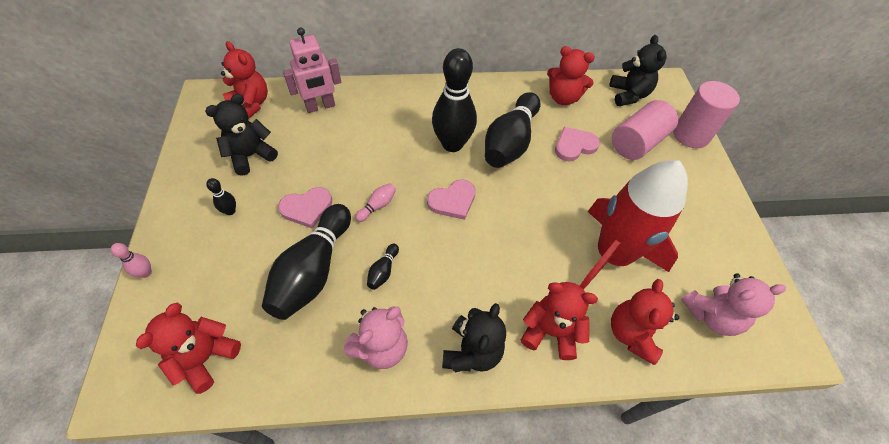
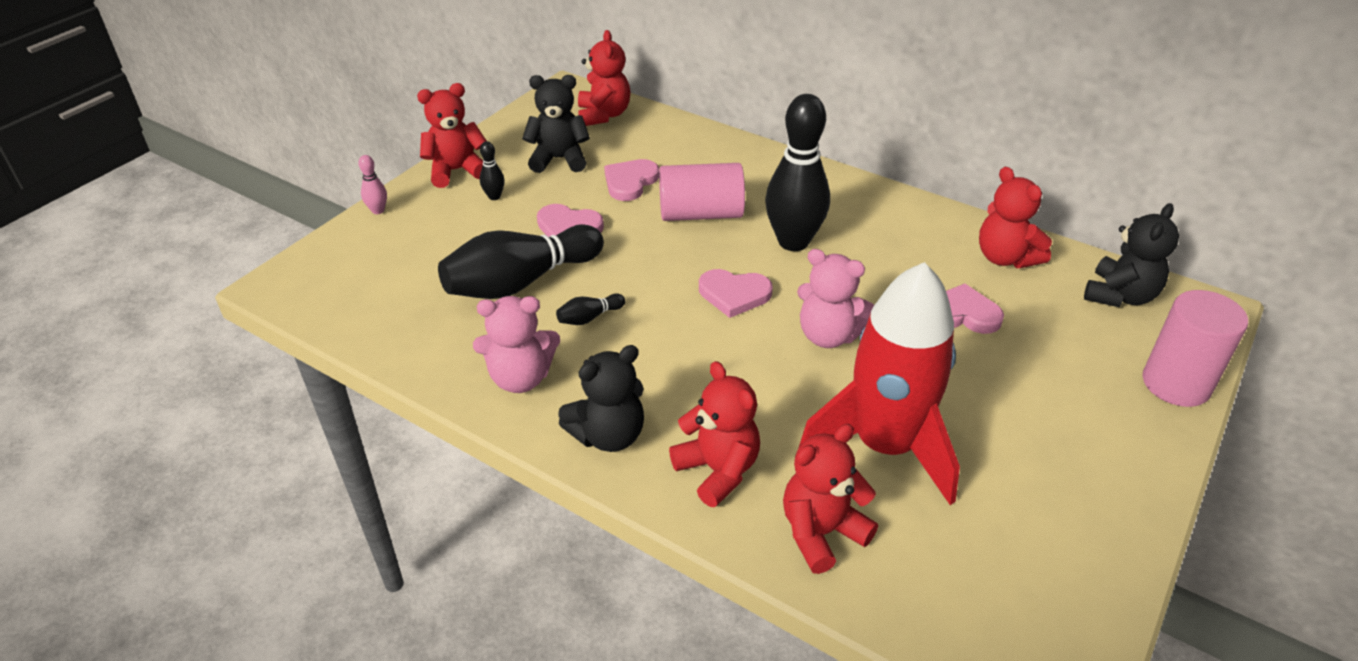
camera: 40 degrees right, 15 degrees down
(205, 358) = (362, 299): red teddy bear -> red teddy bear (456, 171)
(316, 150) = (630, 182): none -> pink heart
(320, 106) = (675, 145): pink robot -> none
(377, 206) = (643, 259): pink bowling pin -> none
(510, 142) = (872, 271): black bowling pin -> none
(637, 142) = (1069, 353): pink cylinder -> pink cylinder (701, 214)
(711, 316) = (962, 583): pink teddy bear -> pink teddy bear (828, 335)

